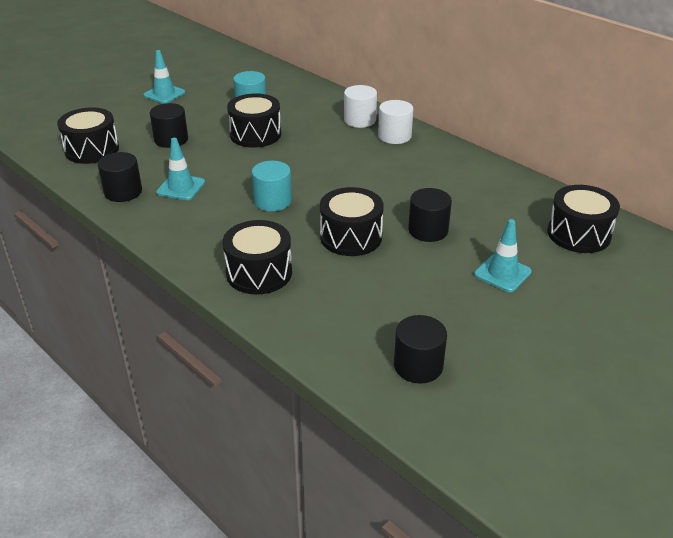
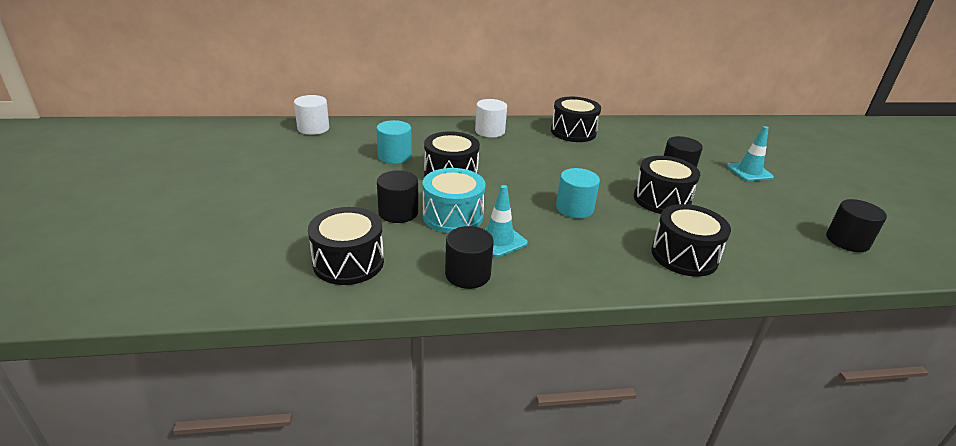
camera: 55 degrees left, 5 degrees down
(164, 94) = (297, 183): turquoise traffic cone -> none
(192, 159) = (453, 216): none -> turquoise drum
(394, 136) = (531, 131): white cylinder -> white cylinder (313, 128)
(578, 234) = (720, 135): black drum -> black drum (573, 132)

